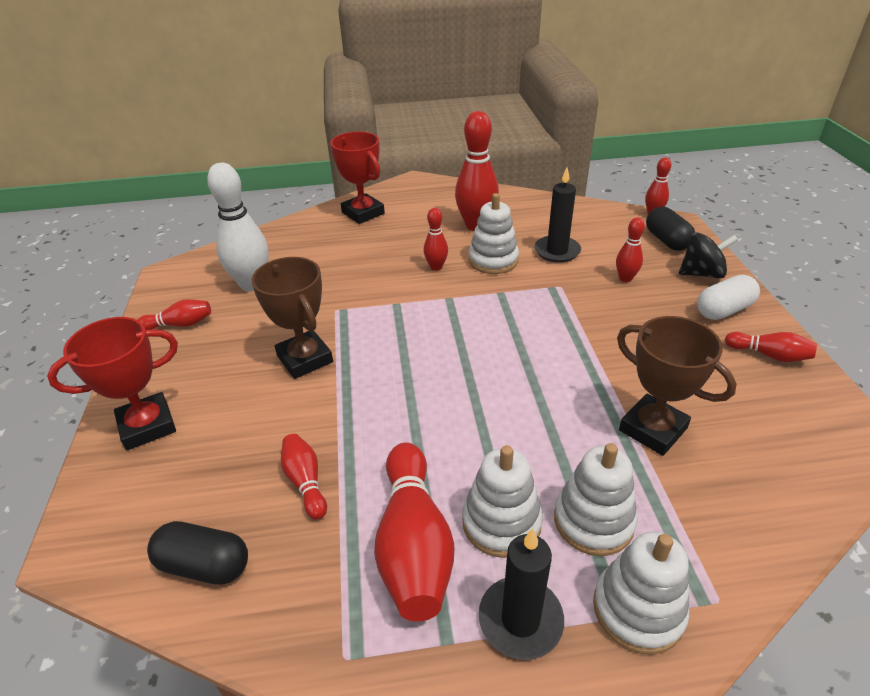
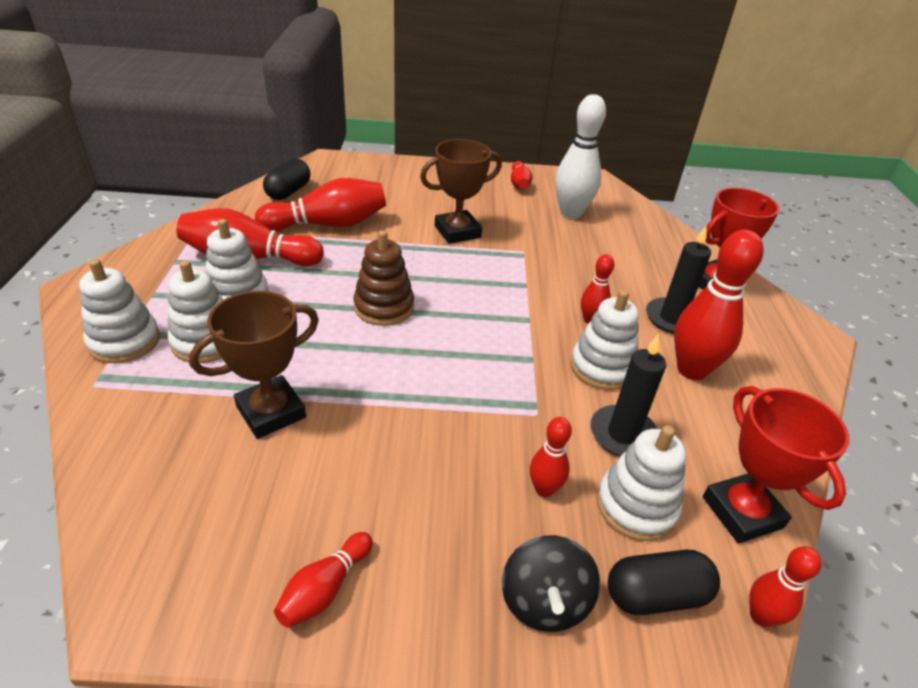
camera: 95 degrees right, 0 degrees up
(147, 426) = (411, 174): red trophy -> red trophy (742, 512)
(305, 482) = (328, 224): red bowling pin -> red bowling pin, size x1.91
(468, 389) = (384, 307): none -> brown stacking toy
(520, 620) = (164, 290): black candle -> black candle (672, 318)
(613, 246) = (636, 506): none -> white stacking toy
(723, 310) = (440, 583): white capsule -> none

